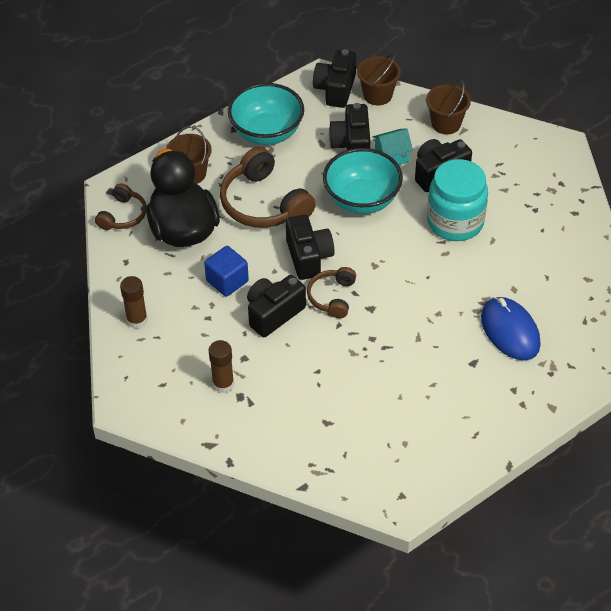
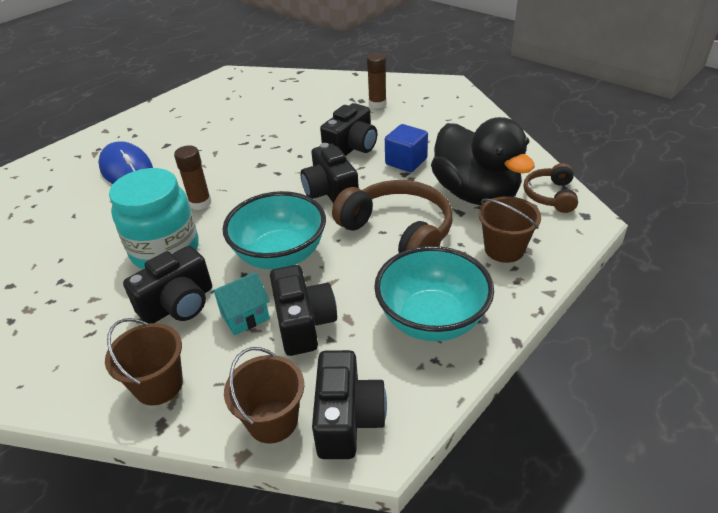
camera: 170 degrees right, 10 degrees down
(137, 320) = (473, 125): brown glue stick -> brown glue stick (200, 203)
(332, 297) = (299, 166): brown headphones -> none

